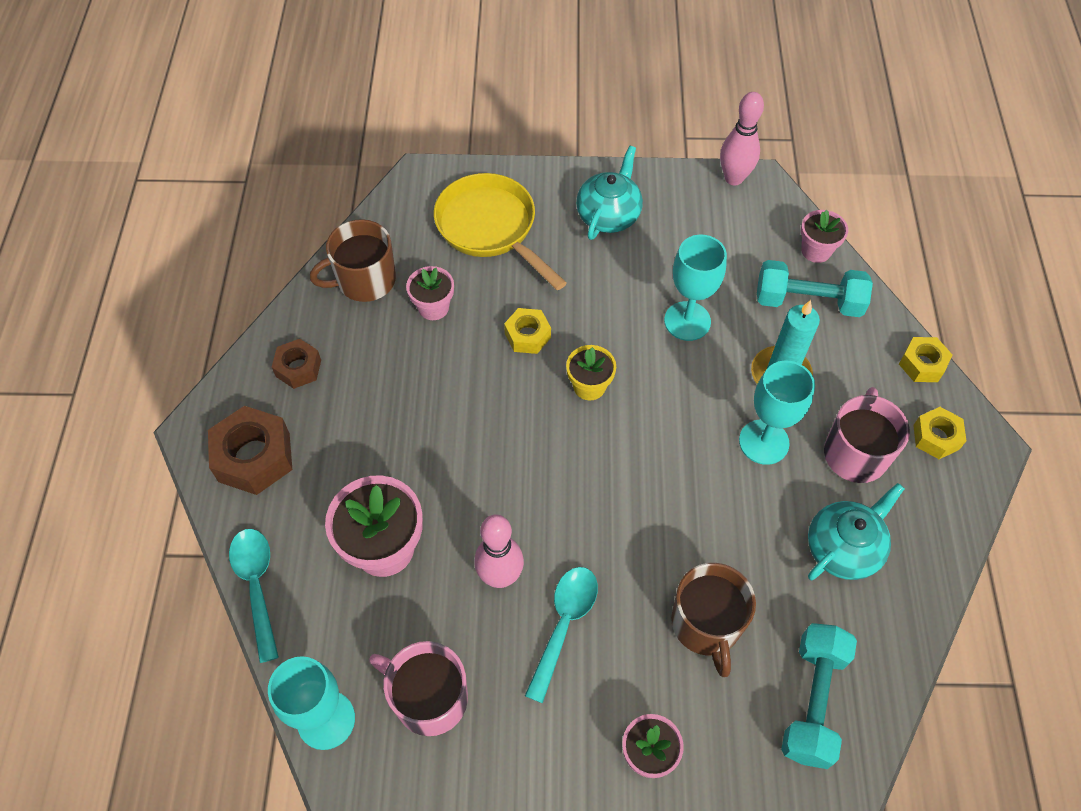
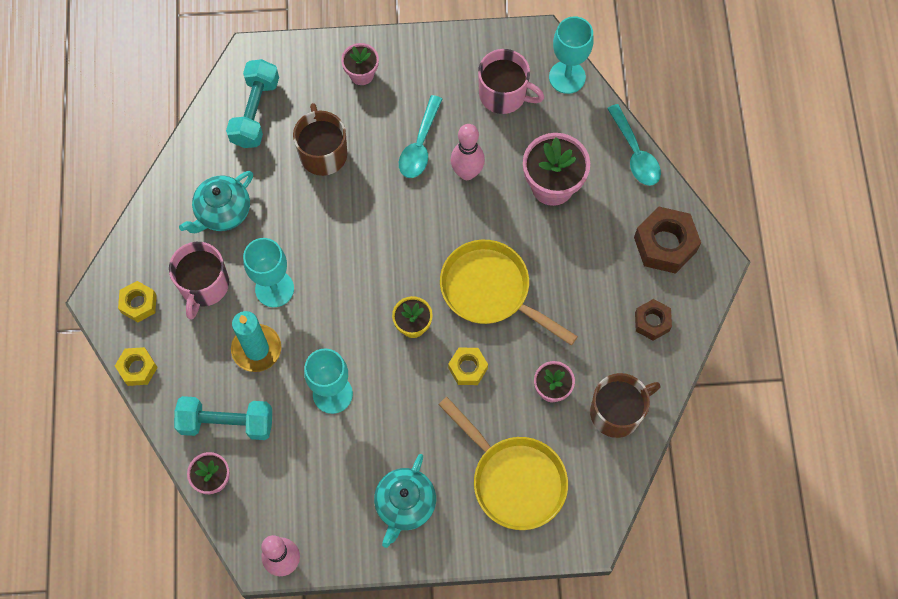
camera: 175 degrees right, 10 degrees up
(489, 419) = (490, 290): none -> yellow pan

